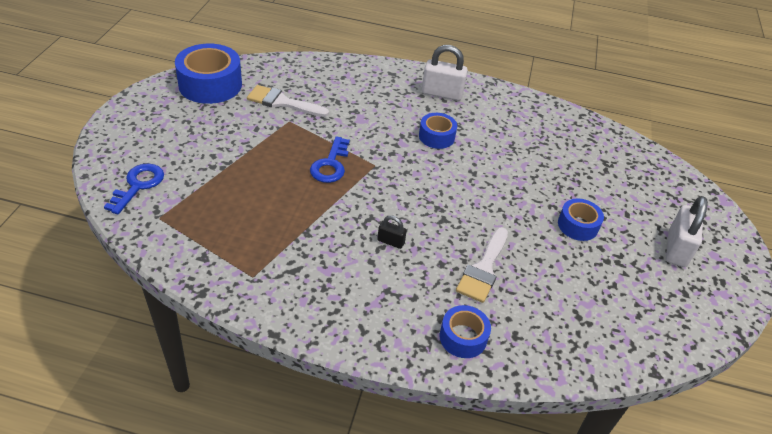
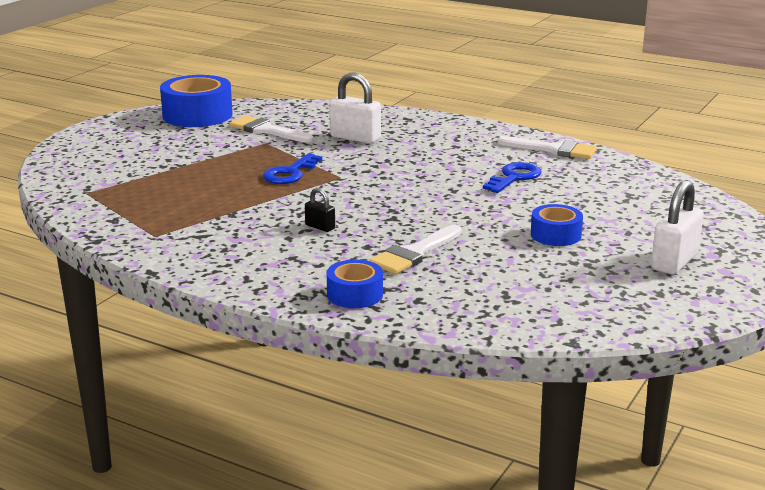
camera: 20 degrees right, 20 degrees down
(138, 185) = (79, 172): blue key -> blue key (514, 177)
(436, 137) = (427, 163): blue tape -> none
(442, 93) = (457, 135): white padlock -> white padlock (355, 138)
(524, 107) = (553, 150): none -> white brush

